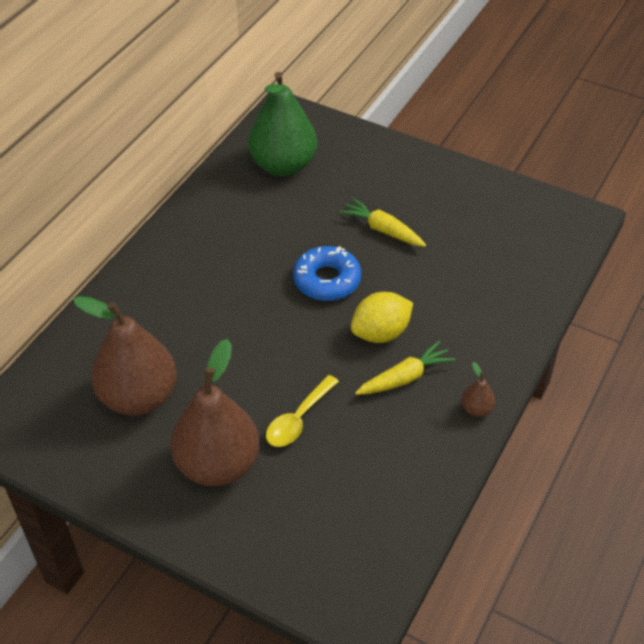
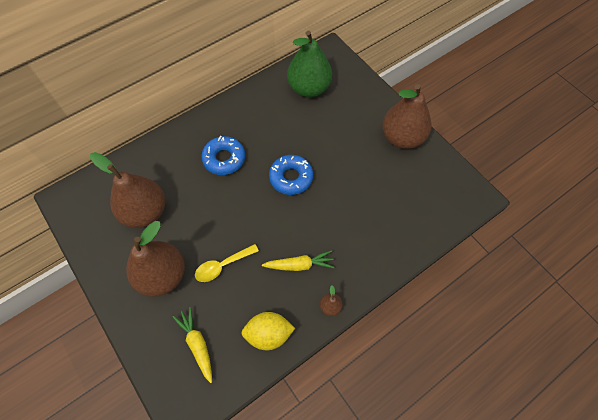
camera: 25 degrees right, 15 degrees up
(215, 290) = (224, 159): none -> blue donut
(380, 333) = (302, 227): yellow lemon -> yellow lemon (268, 334)
(382, 230) = (343, 155): yellow carrot -> yellow carrot (197, 344)
(447, 183) = (402, 137): none -> brown pear

